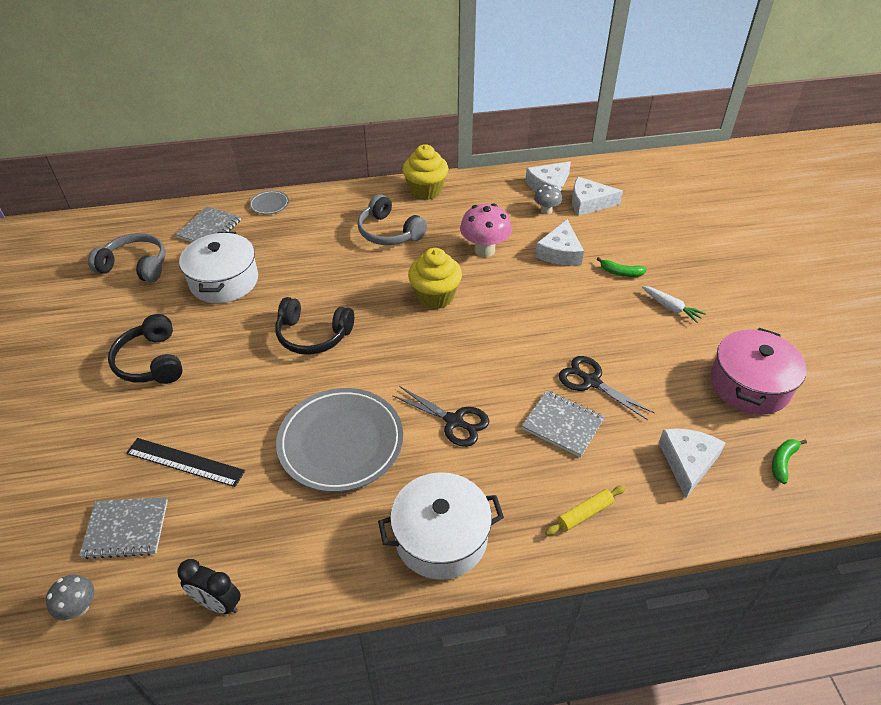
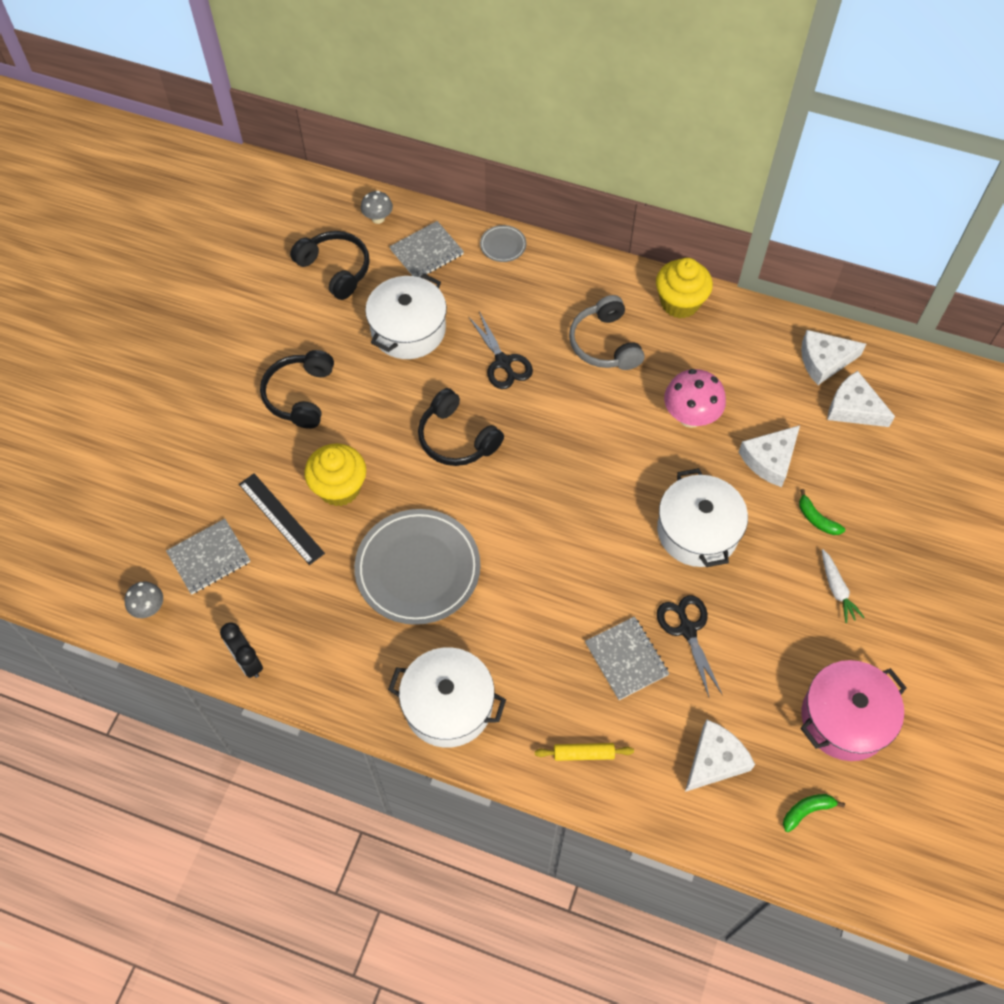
camera: 30 degrees right, 15 degrees up
(126, 529) = (209, 557): grey notebook -> grey notebook turned 60 degrees counterclockwise
(135, 266) = (335, 269): grey headphones -> black headphones
(435, 296) = (600, 451): yellow cupcake -> yellow cupcake (339, 488)
(454, 421) = (529, 601): black scissors -> black scissors (503, 362)
(546, 210) = (796, 395): grey mushroom -> grey mushroom (378, 218)
(546, 315) = (697, 531): none -> white pot

